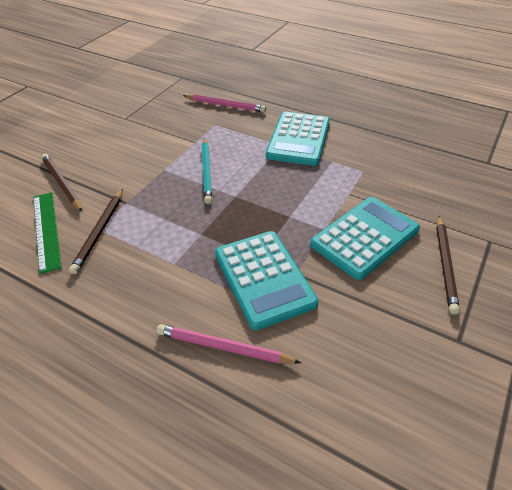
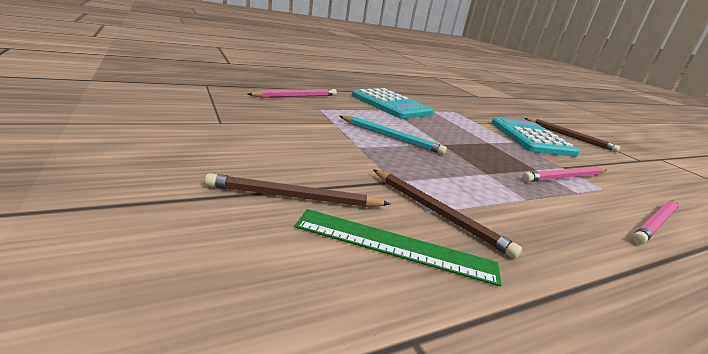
camera: 60 degrees left, 20 degrees down
(264, 278) = (565, 177): turquoise calculator -> pink pencil

